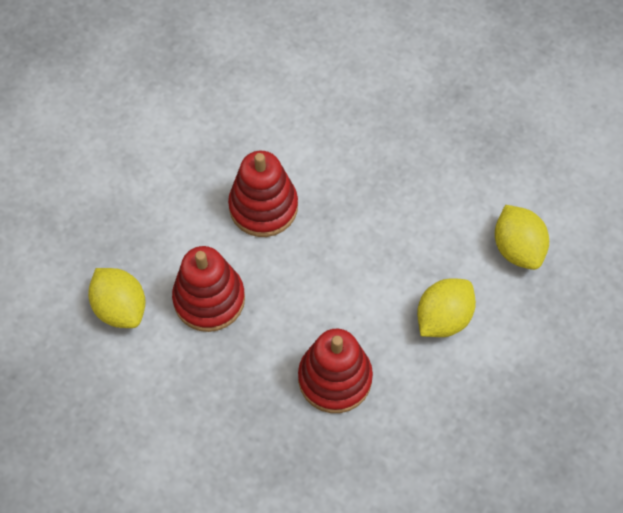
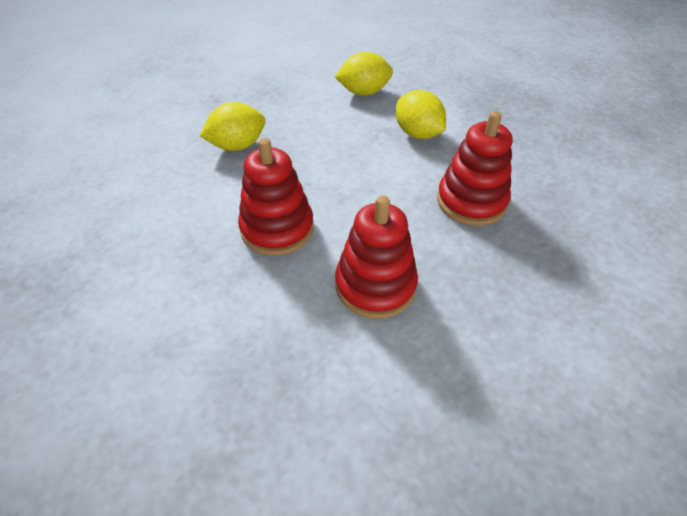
camera: 80 degrees left, 15 degrees down
(120, 308) = (372, 377): yellow lemon -> yellow lemon (237, 146)

